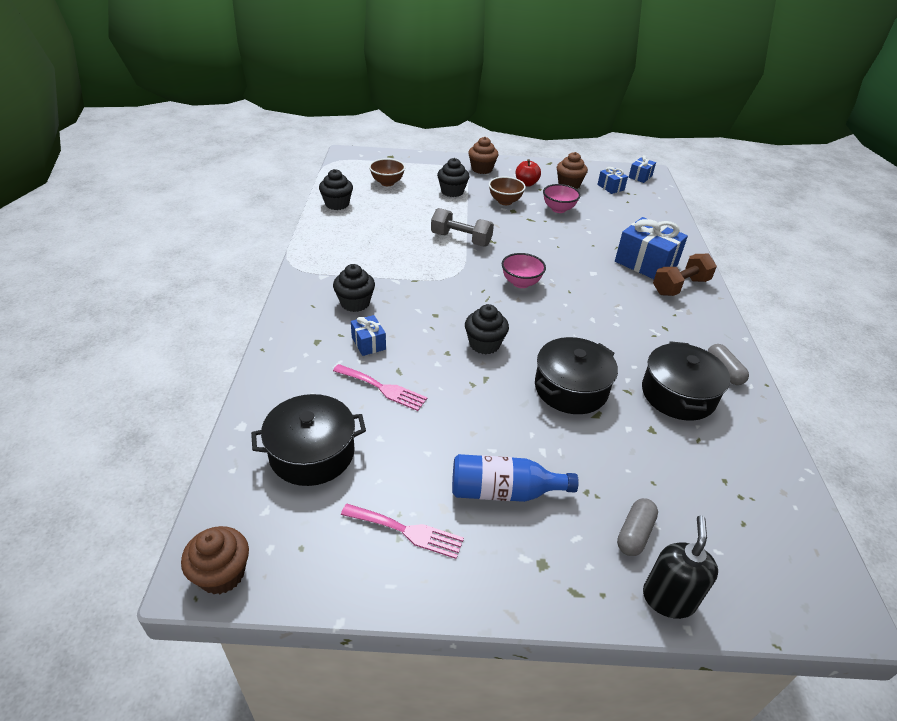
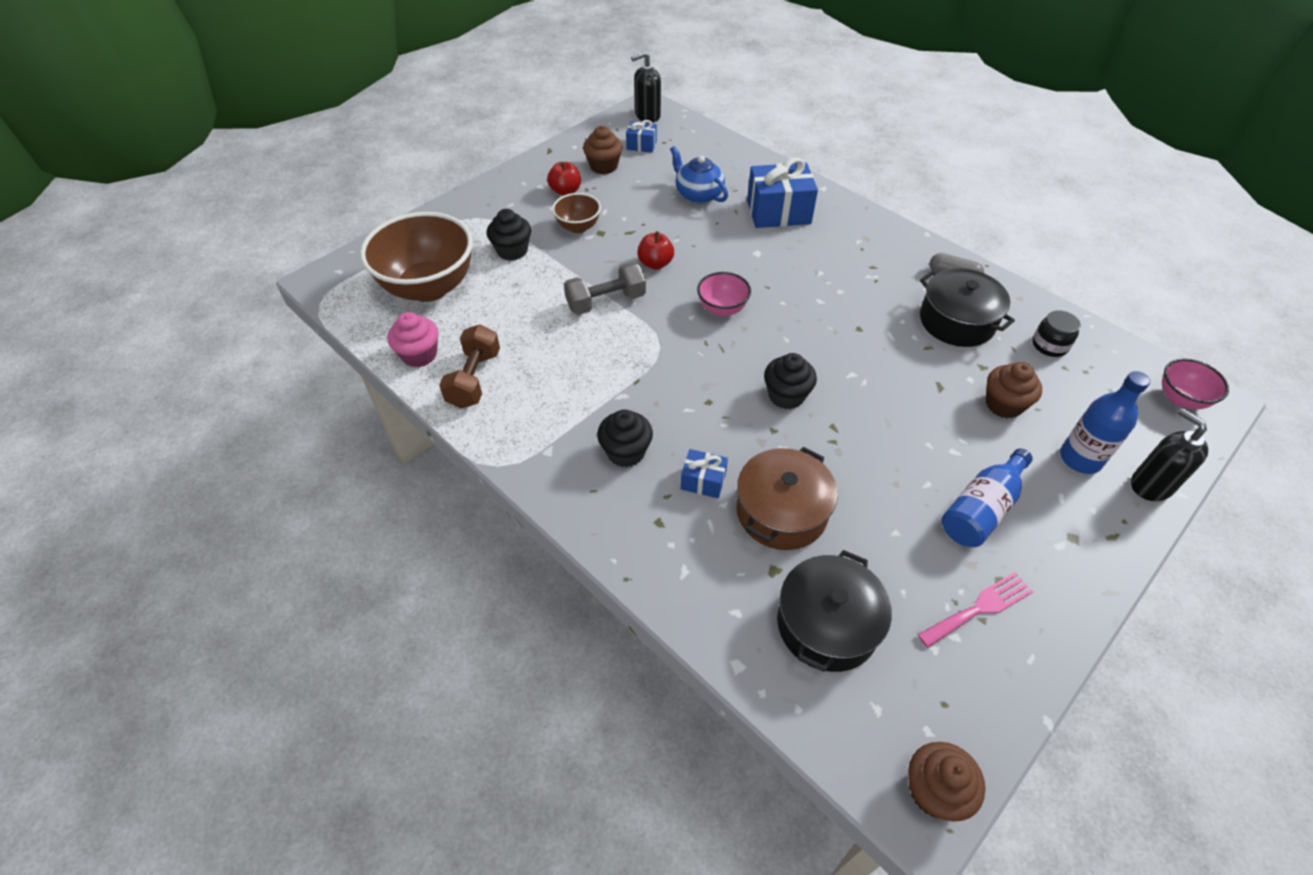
camera: 45 degrees left, 10 degrees up
(337, 204) = (419, 355): black cupcake -> pink cupcake
(383, 388) = (781, 511): pink fork -> brown pot
(387, 183) = (429, 287): brown bowl -> brown bowl, size x2.05
(482, 169) = (498, 201): brown cupcake -> brown cupcake (1003, 404)
(519, 240) = (655, 264): none -> red apple
(558, 209) = (635, 202): pink bowl -> pink bowl (1180, 399)
(571, 388) = (895, 379): black pot -> none
(605, 226) = (698, 195): none -> blue teapot
(634, 533) = (1080, 459): grey capsule -> blue bottle
(640, 176) = (647, 115): blue gift -> black soap dispenser
(680, 286) = (830, 217): brown dumbbell -> brown dumbbell (474, 379)
(735, 460) = (1049, 345): none -> black jar

